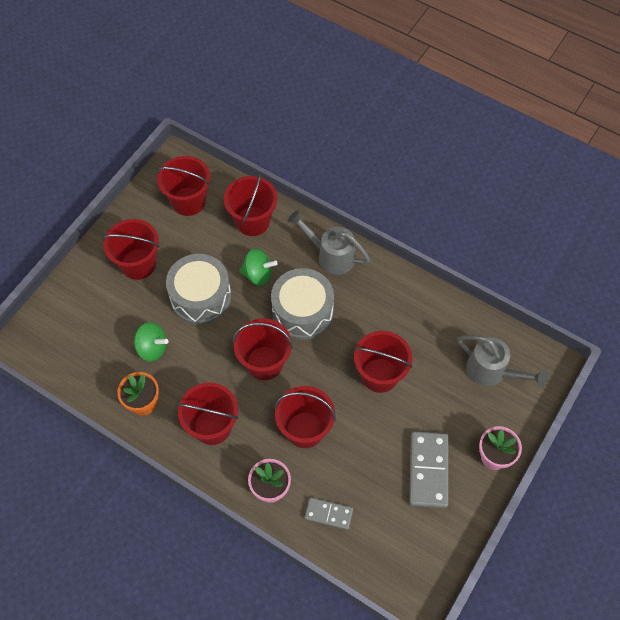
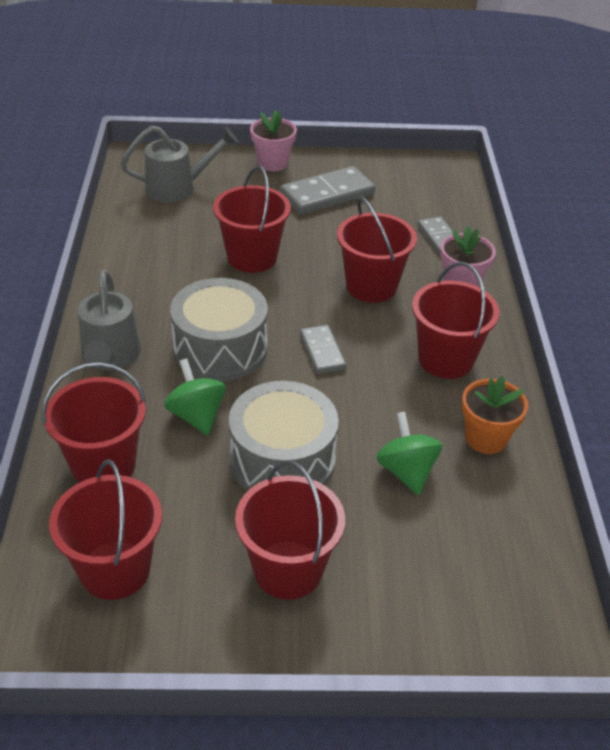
camera: 125 degrees left, 20 degrees down
(264, 363) = (322, 351): red bucket -> grey domino
(492, 371) = (178, 188): grey watering can -> grey watering can turned 75 degrees clockwise

